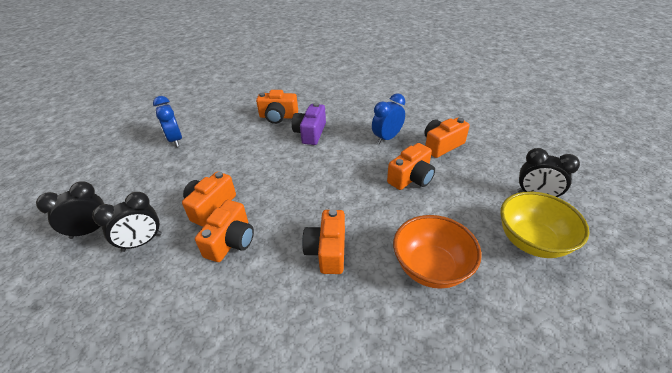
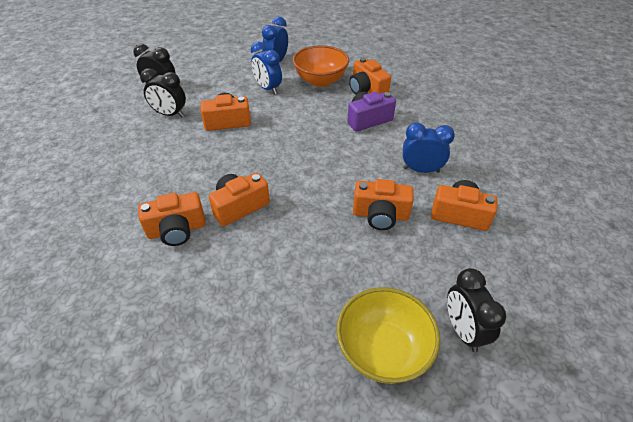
camera: 50 degrees right, 5 degrees up
(202, 162) = (268, 88): none -> blue clock
(231, 241) = (205, 152): orange camera -> orange camera (177, 230)
(431, 268) = (276, 281): orange bowl -> orange bowl (320, 81)

